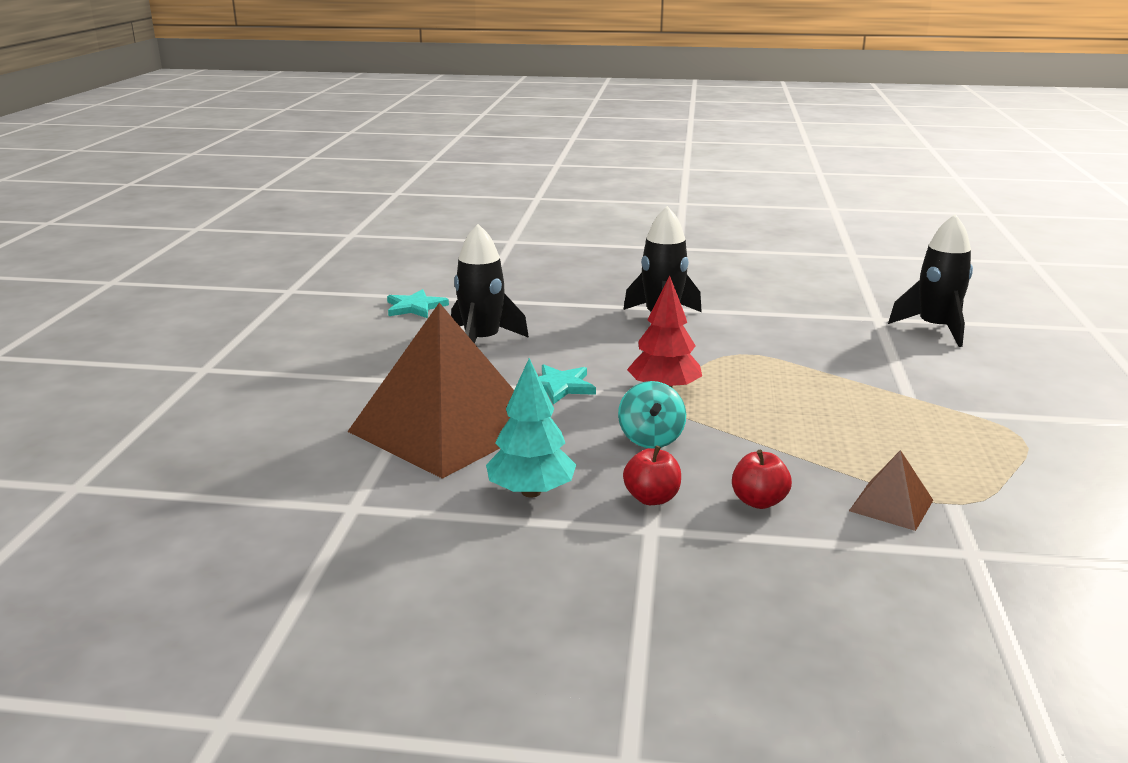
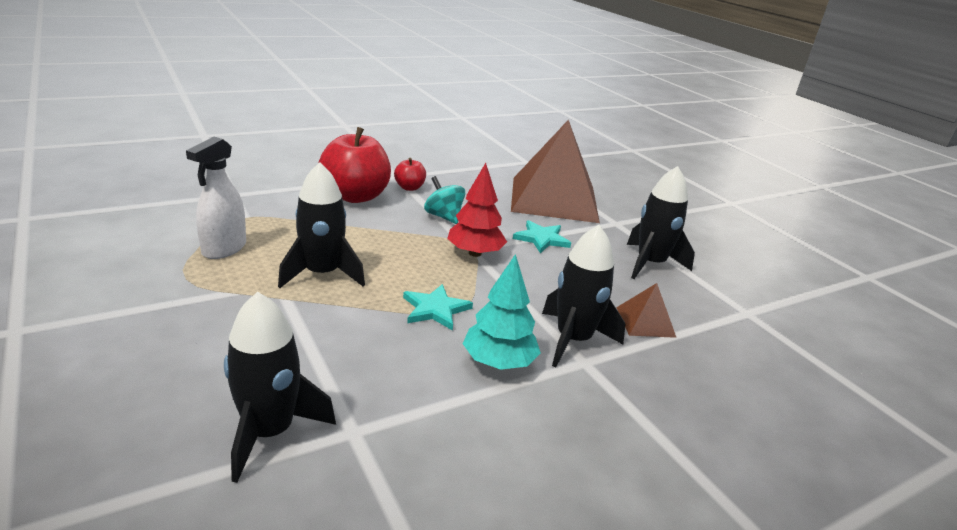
camera: 140 degrees right, 5 degrees up
(415, 307) = (761, 286): turquoise star -> turquoise star (435, 309)
(531, 492) = (467, 180): turquoise tree -> turquoise tree (498, 362)
(759, 501) = (355, 196): red apple -> red apple, size x2.09
(861, 408) = (322, 274): none -> black rocket
(891, 505) = (281, 208): brown pyramid -> brown pyramid (645, 322)
(979, 460) = (224, 249): none -> white spray bottle

